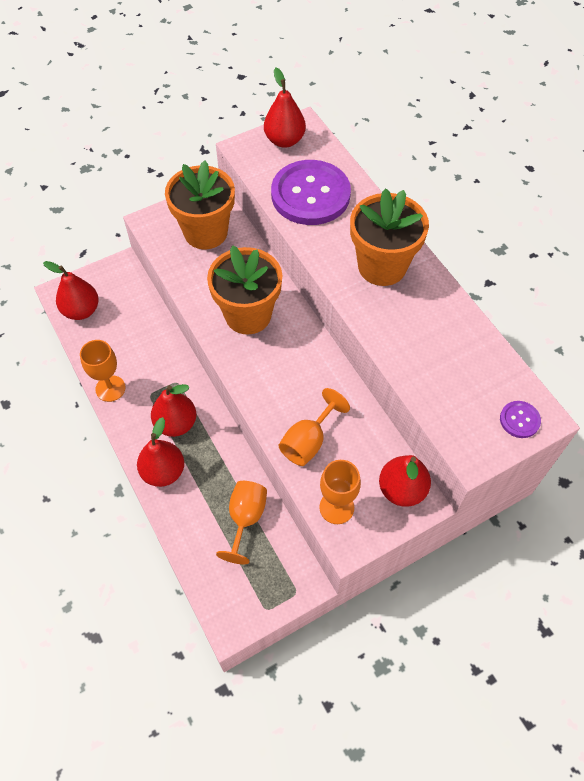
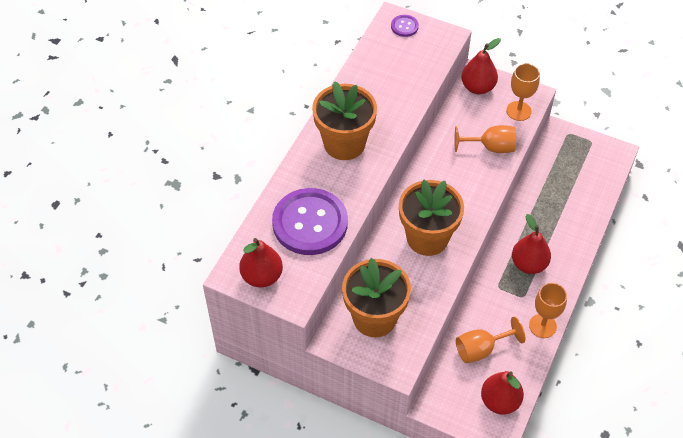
camera: 125 degrees left, 5 degrees down
(163, 471) = (567, 247): red pear -> none
(245, 518) = (552, 183): orange goblet -> orange goblet (481, 349)

